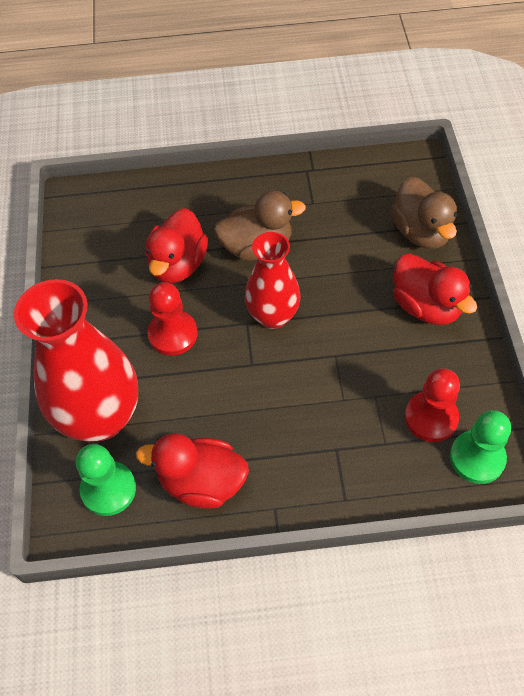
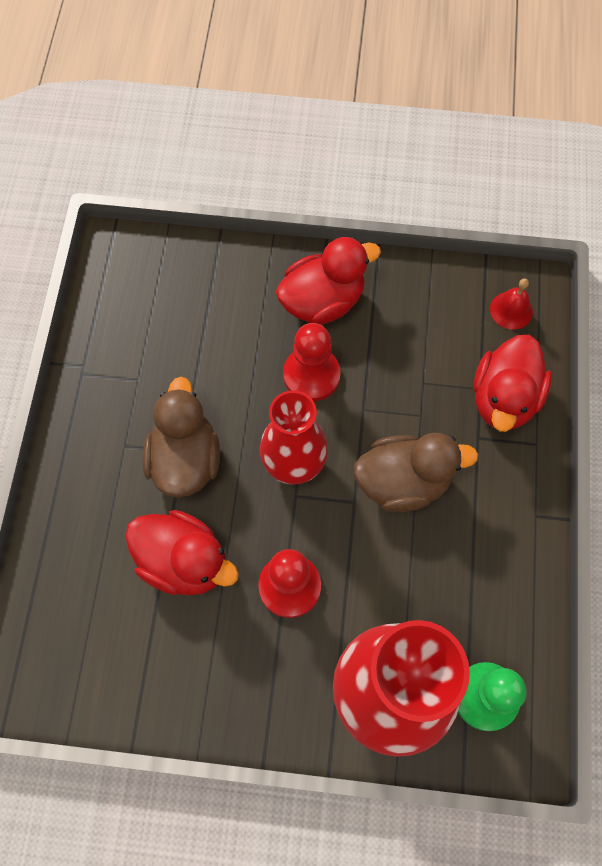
camera: 80 degrees left, 10 degrees up
(202, 482) = (494, 587): red duck -> red duck (504, 399)
(421, 232) = (220, 276): brown duck -> brown duck (403, 482)
(431, 417) = (459, 337): red pawn -> red pawn (311, 375)
(477, 458) = (511, 310): green pawn -> red bell

